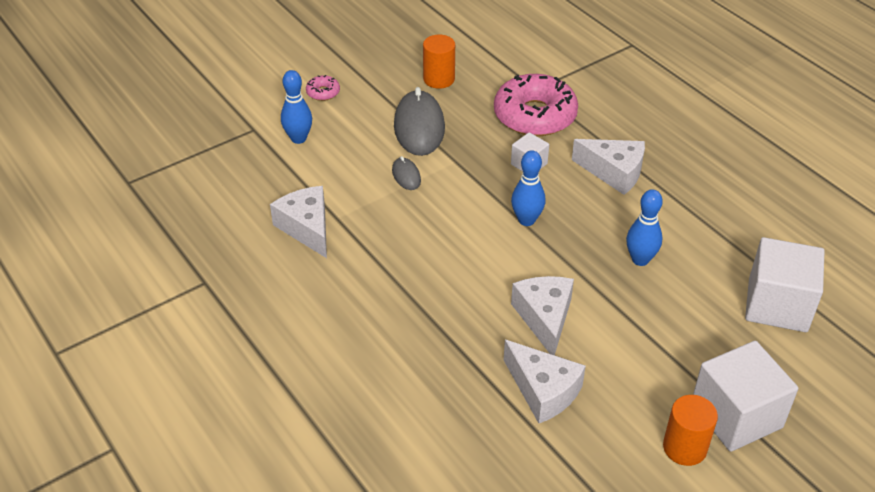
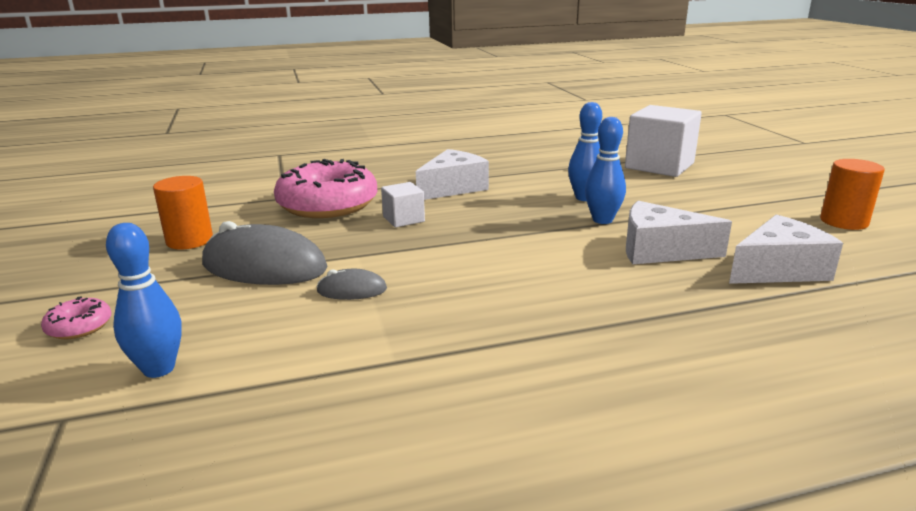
camera: 70 degrees left, 20 degrees down
(307, 228) = (396, 396): white cheese -> none
(526, 220) = (495, 234): blue bowling pin -> blue bowling pin (602, 220)
(736, 415) = (795, 198): white cube -> none

